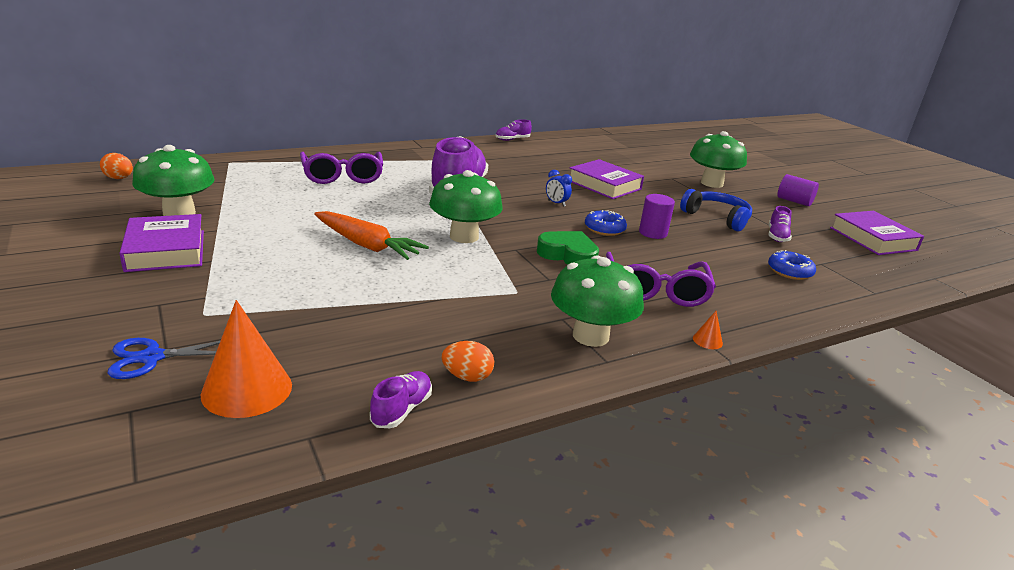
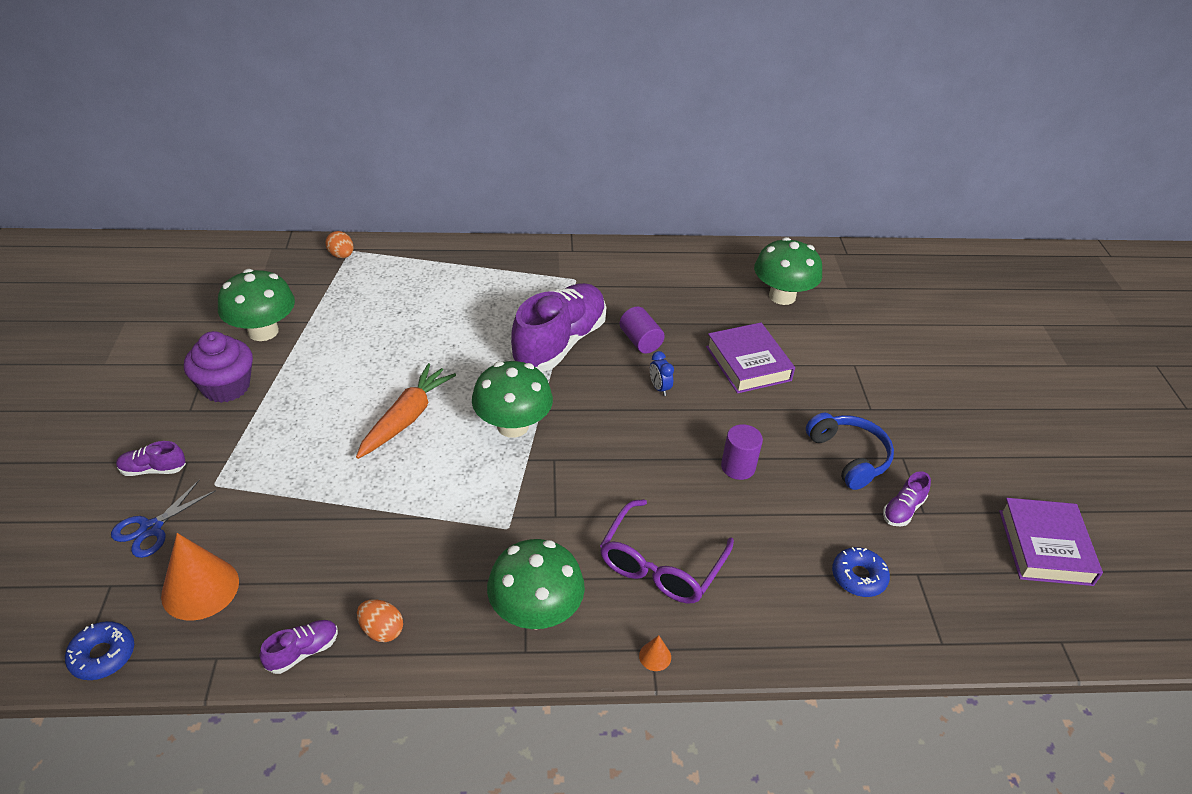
camera: 25 degrees right, 15 degrees up
(119, 178) = (237, 264): orange egg -> orange egg (341, 255)
(152, 357) = (151, 528): blue scissors -> blue scissors turned 60 degrees counterclockwise
(166, 250) = (226, 387): purple book -> purple cupcake
(342, 176) = (450, 294): purple glasses -> none
(367, 245) = (406, 418): orange carrot -> orange carrot turned 120 degrees counterclockwise
(512, 139) = (696, 250): purple shoe -> purple shoe (153, 469)
(568, 255) = (605, 483): green heart -> none
(604, 229) = (682, 447): blue donut -> blue donut (103, 655)
(711, 183) = (904, 386): green mushroom -> green mushroom (782, 296)
(794, 201) = (997, 446): purple cylinder -> purple cylinder (640, 341)

